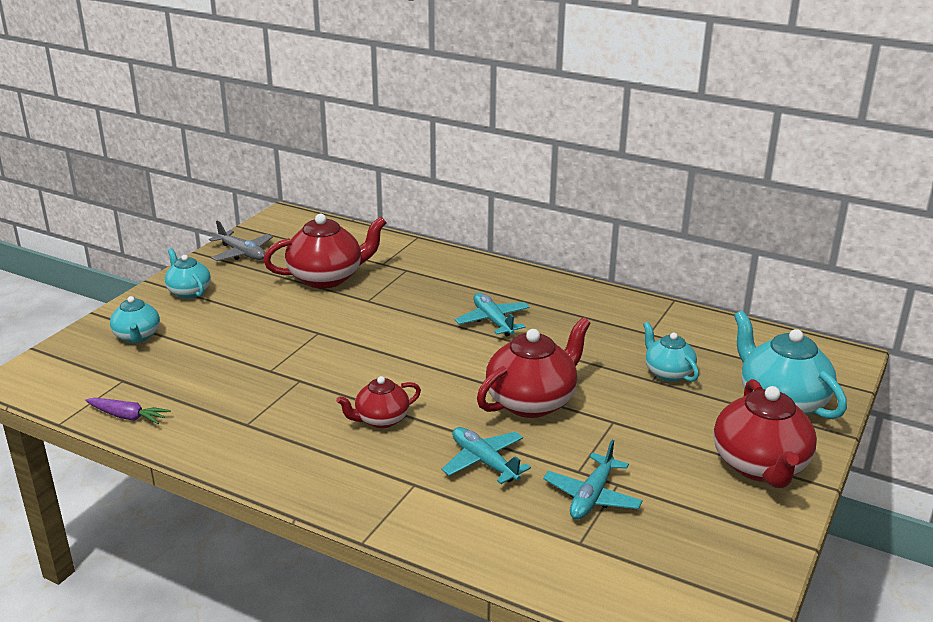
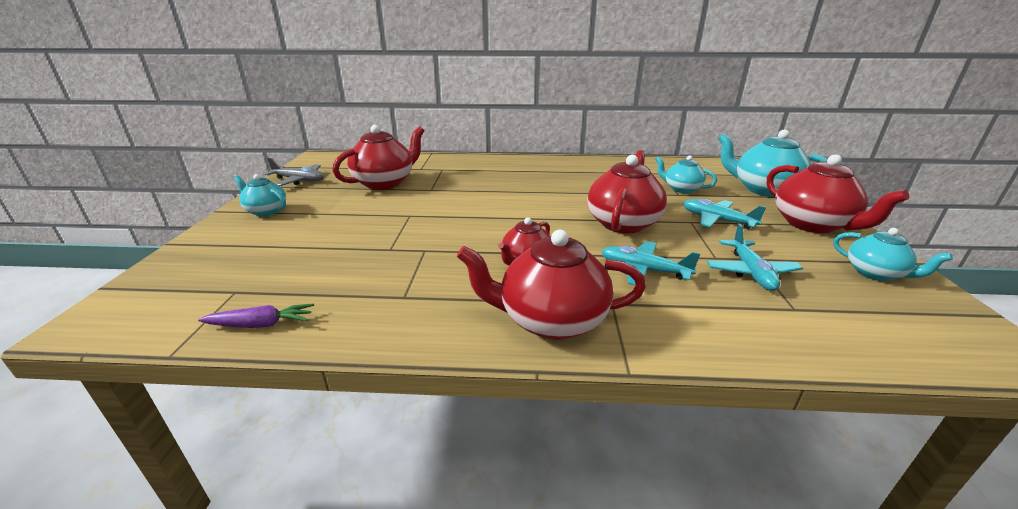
camera: 25 degrees left, 0 degrees up
(137, 337) = (231, 252): turquoise teapot -> turquoise teapot (875, 273)
(346, 482) = (550, 320): none -> red teapot
(493, 321) = (535, 184): turquoise plane -> turquoise plane (717, 220)

